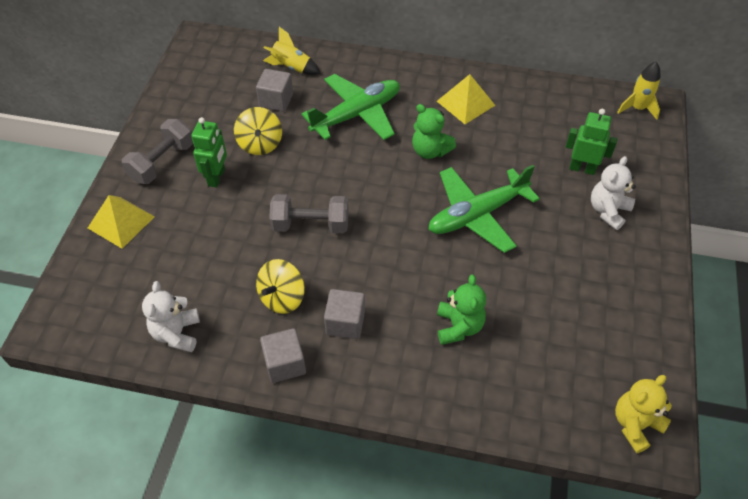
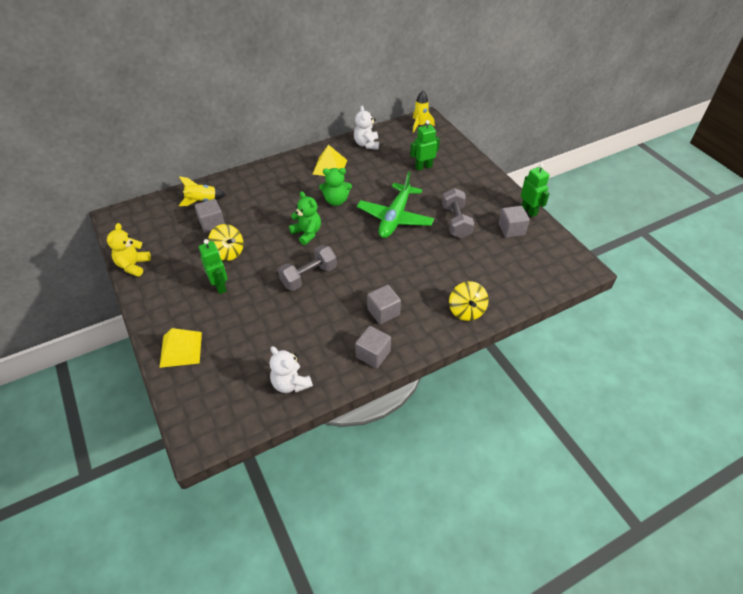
camera: 40 degrees left, 5 degrees down
(162, 162) = (171, 299): grey dumbbell -> grey dumbbell (456, 222)
(282, 297) = (334, 323): yellow spinning top -> yellow spinning top (466, 311)
(357, 114) = (273, 205): green plane -> none
(458, 326) = (443, 275): green teddy bear -> green teddy bear (307, 233)
(608, 211) = (456, 179): white teddy bear -> white teddy bear (366, 144)
(612, 326) = (511, 229): none -> grey cube
(635, 424) = (565, 265): yellow teddy bear -> yellow teddy bear (133, 265)
(666, 316) = (529, 211): none -> green robot

